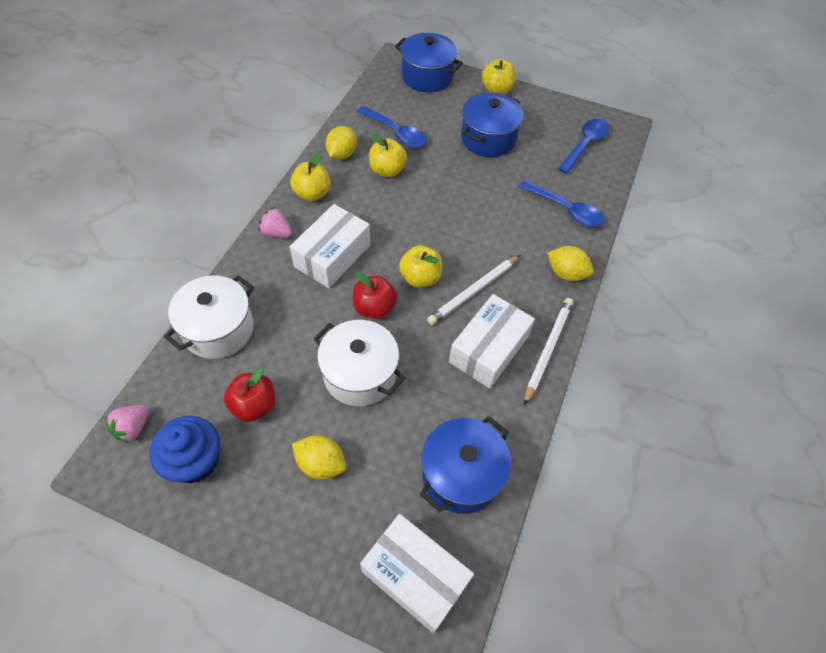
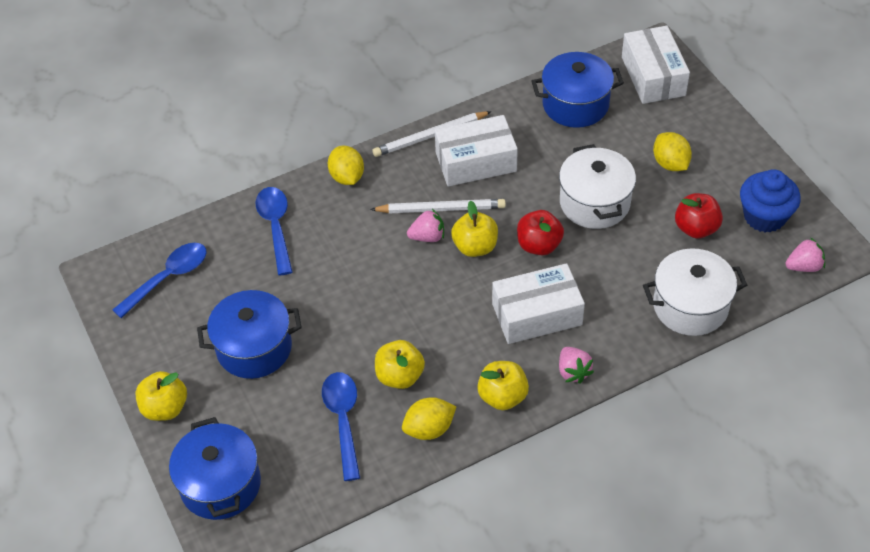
camera: 135 degrees left, 5 degrees down
(461, 264) = (427, 237): none -> pink strawberry
(584, 145) = (168, 278): blue spoon -> blue spoon turned 150 degrees clockwise

